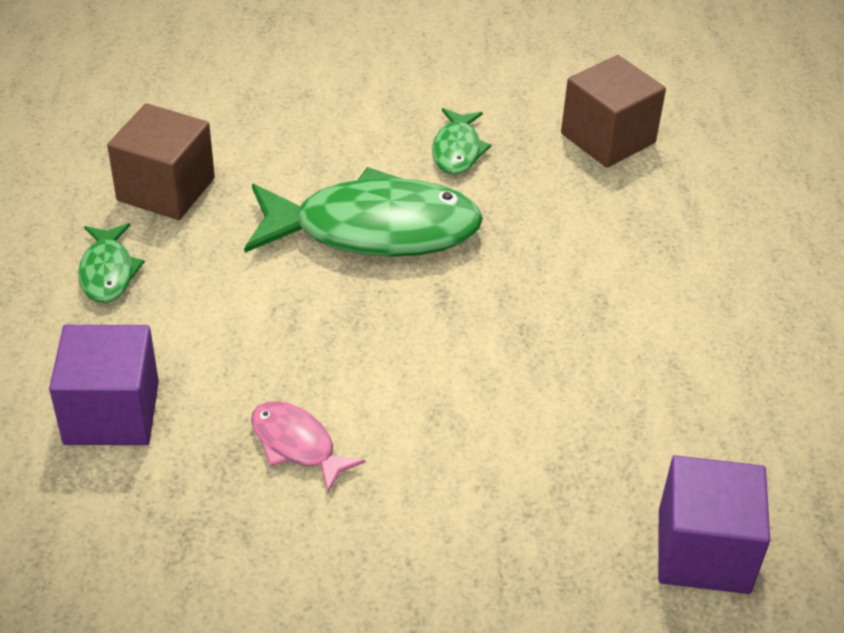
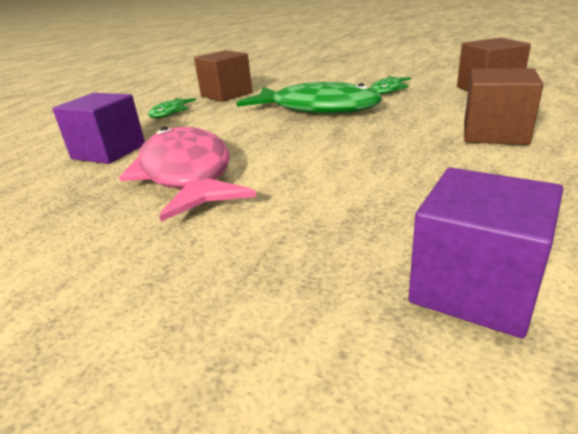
camera: 30 degrees right, 15 degrees down
(297, 445) = (186, 174): pink fish -> pink fish, size x2.12
(651, 276) = (494, 133): none -> brown cube

